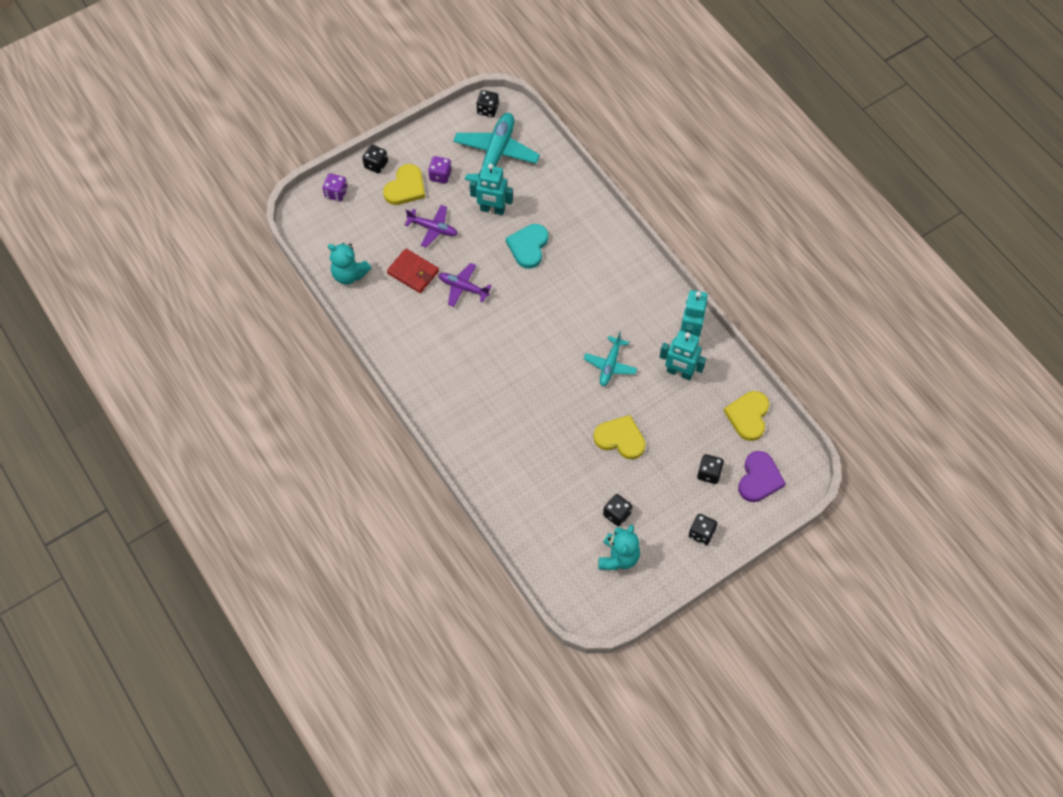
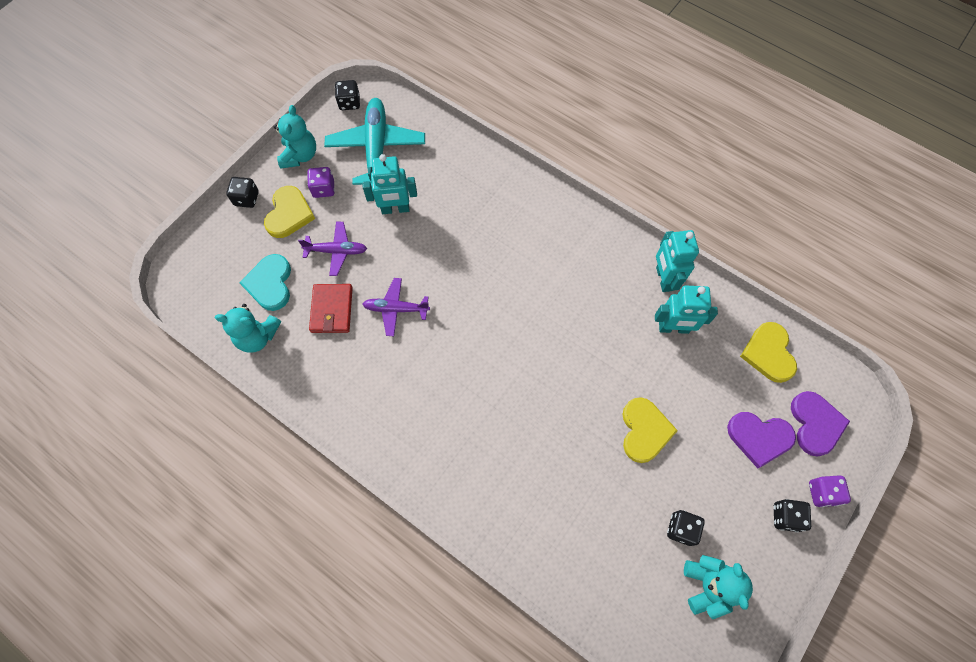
camera: 20 degrees left, 5 degrees up
(336, 193) = (211, 245): purple dice -> purple dice (822, 493)
(413, 272) = (332, 309): red wallet -> red wallet turned 75 degrees clockwise
(431, 142) = (300, 155): none -> turquoise teddy bear
(528, 246) = (450, 238): turquoise heart -> turquoise heart (270, 283)
(610, 365) = (595, 345): turquoise plane -> none
(620, 438) = (644, 431): yellow heart -> yellow heart turned 90 degrees clockwise
(709, 473) = (759, 438): black dice -> purple heart

